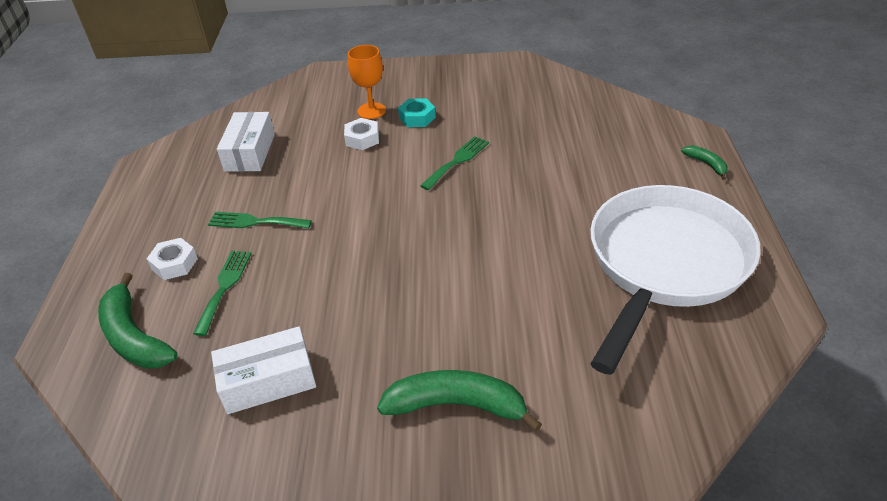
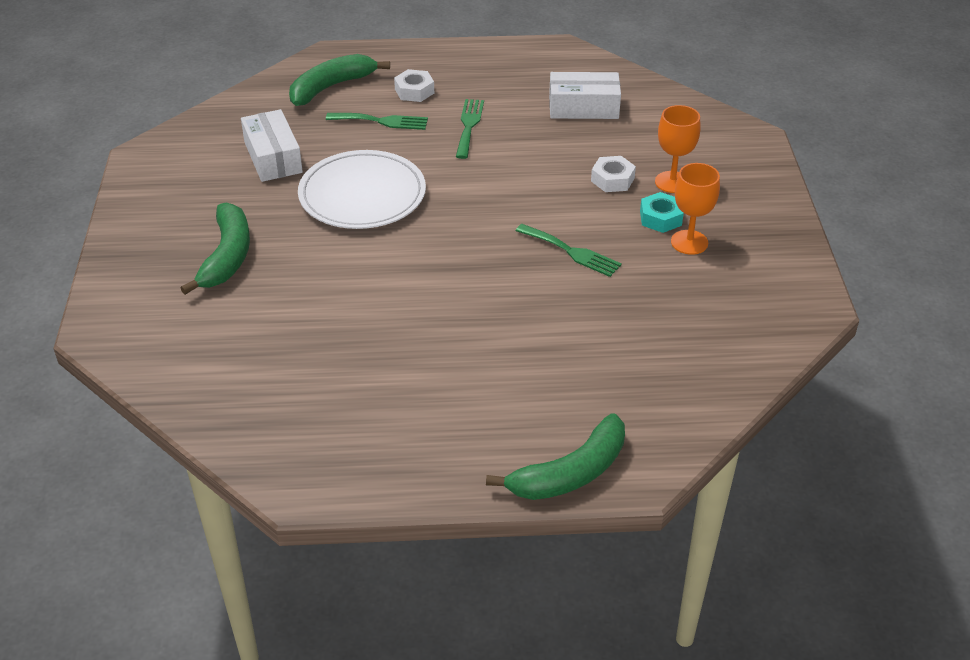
camera: 85 degrees right, 0 degrees up
(357, 295) = (362, 195): none -> white plate
(448, 106) = (689, 242): none -> orange goblet
(665, 264) = (382, 406): white pan -> none
(706, 164) = (570, 473): green banana -> green banana, size x1.99

